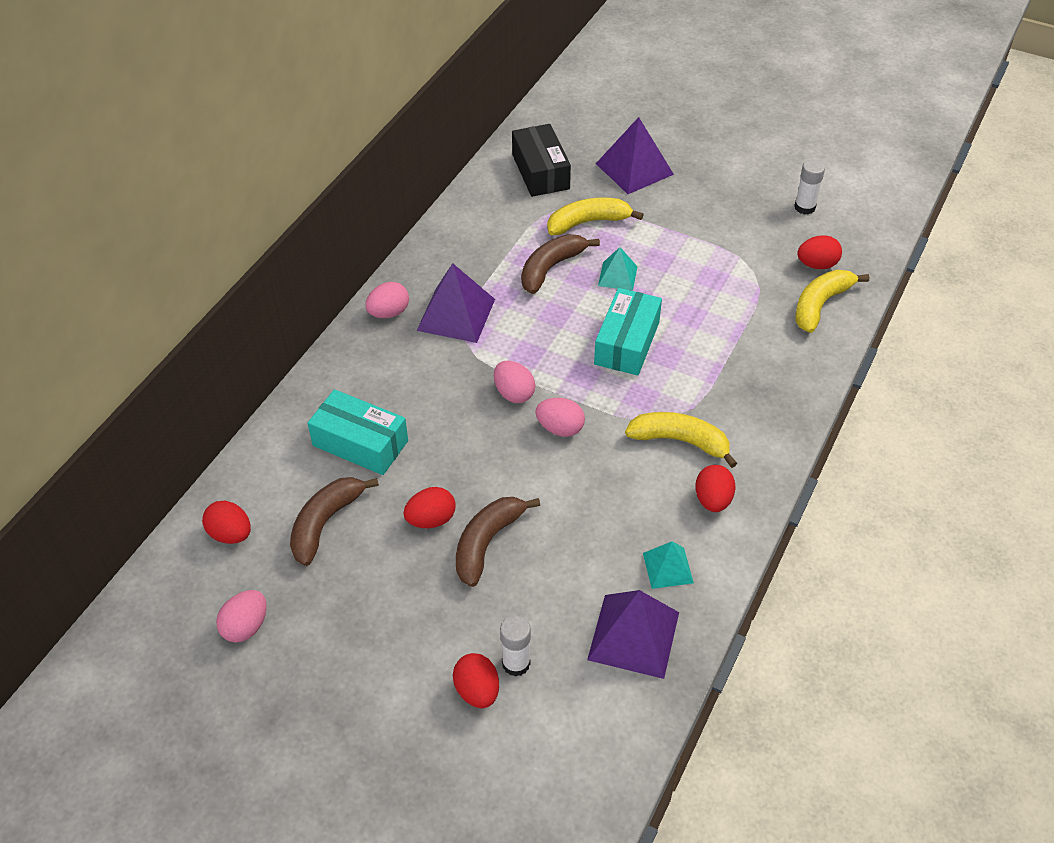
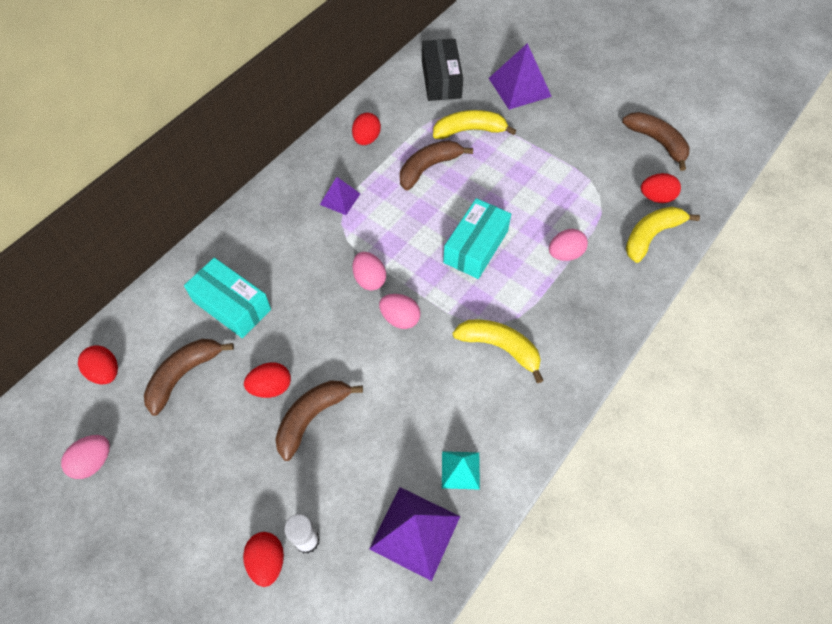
camera: 10 degrees right, 10 degrees up
(389, 313) = (286, 189): pink egg -> pink egg (565, 254)
(456, 314) = (340, 199): purple pyramid -> purple pyramid, size x0.57
(617, 276) = (482, 183): turquoise pyramid -> none
(713, 500) = (515, 410): red egg -> red egg (366, 139)
(804, 207) = (657, 142): white glue stick -> brown banana

